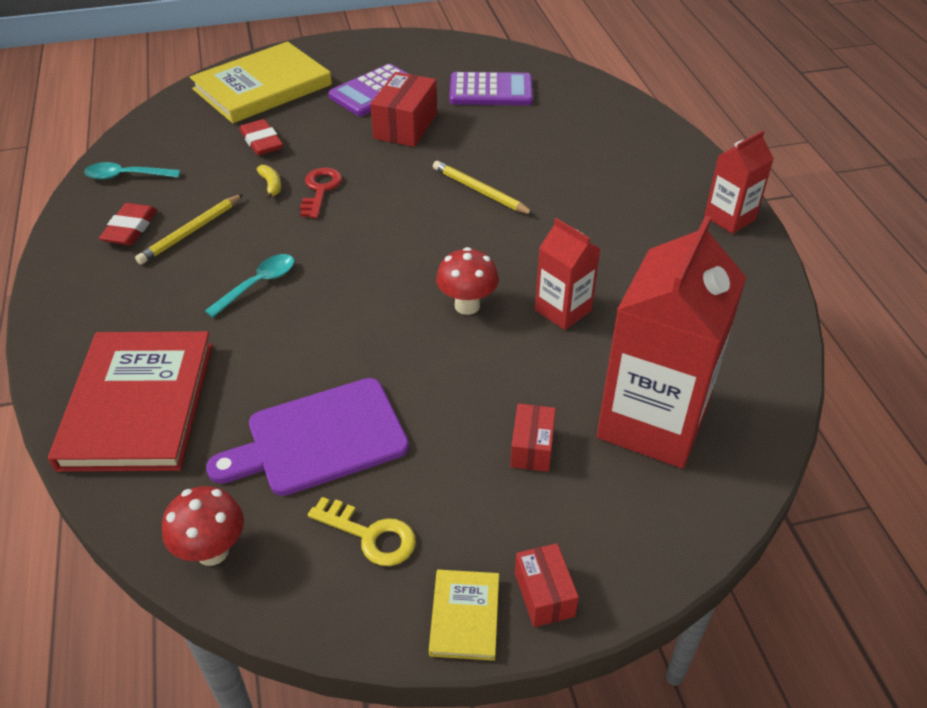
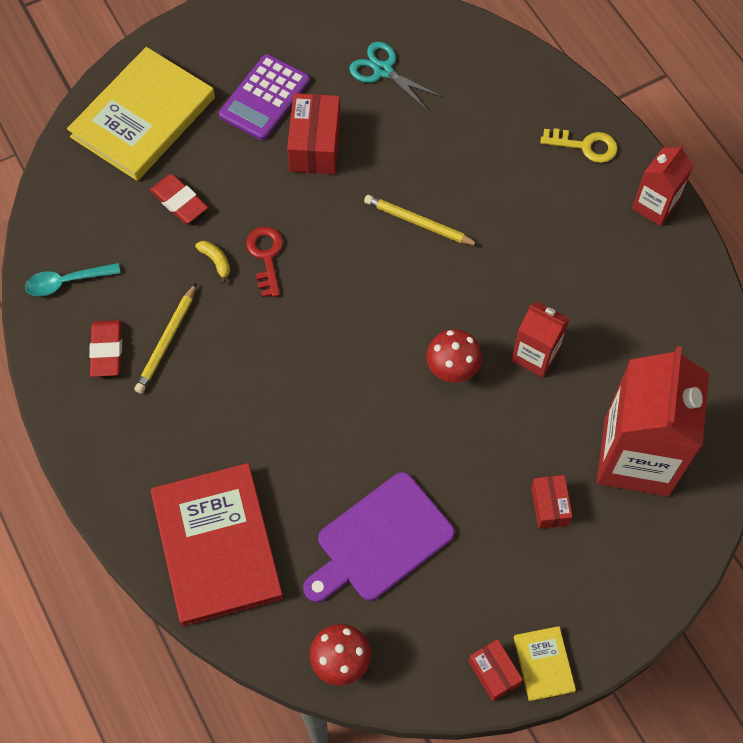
camera: 15 degrees left, 20 degrees up
(258, 284) = (259, 390): turquoise spoon -> none
(370, 535) = (452, 617): yellow key -> yellow key (585, 146)
(491, 91) = (383, 70): purple calculator -> turquoise scissors
(544, 594) = (594, 632): red box -> red box (493, 673)

